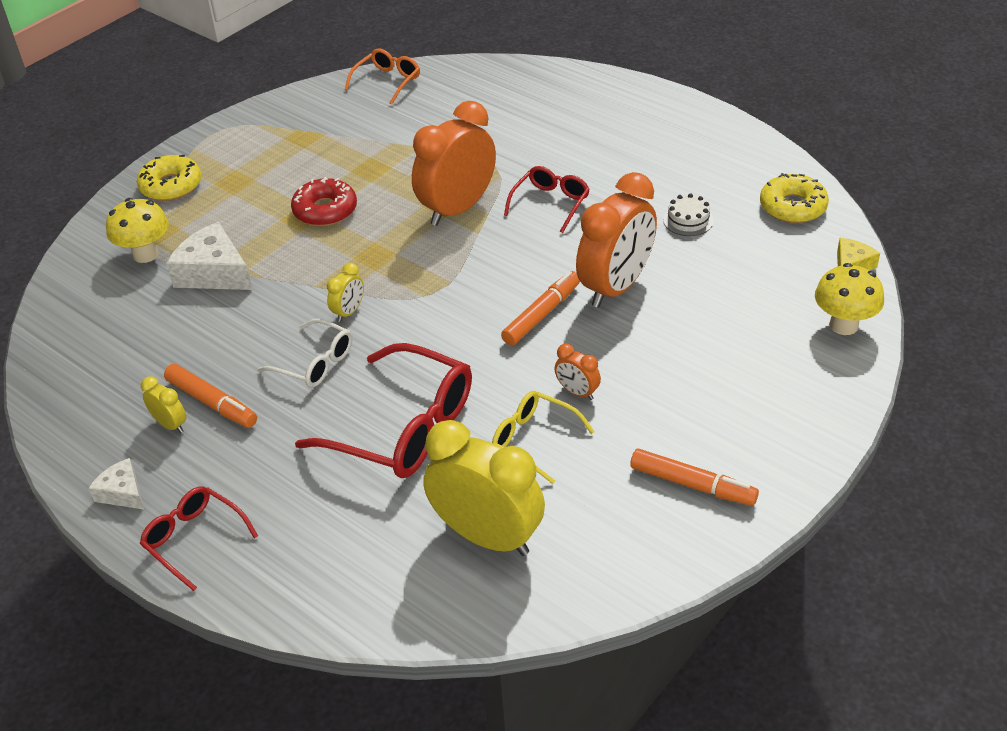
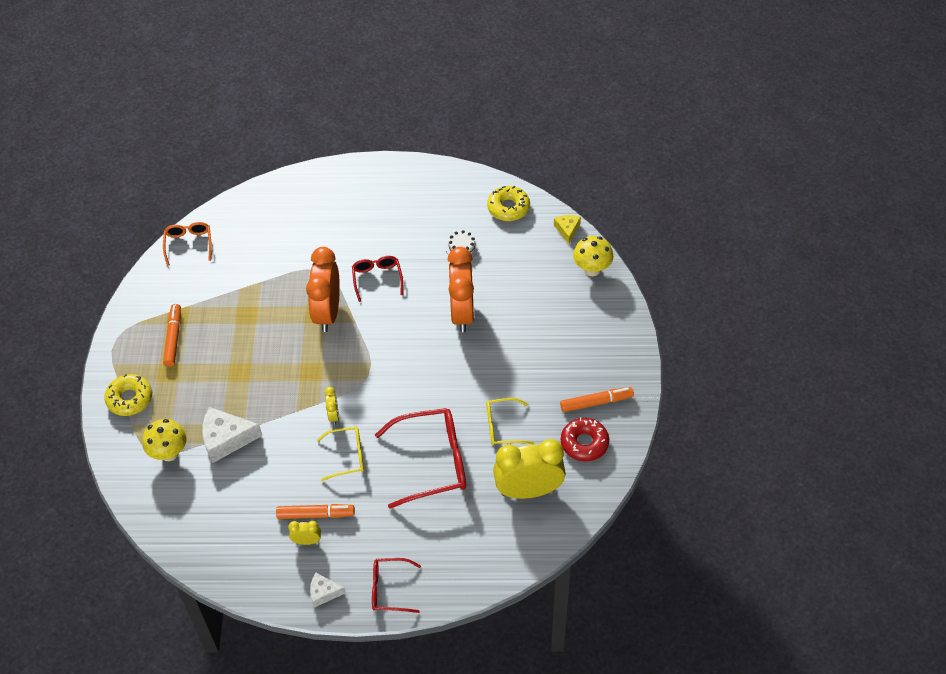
camera: 40 degrees left, 10 degrees up
(315, 363) = (347, 456): white glasses -> yellow glasses
(325, 210) = (249, 359): red donut -> red donut (584, 443)
(542, 314) = (439, 353): orange marker -> orange marker (173, 338)
(577, 392) = (499, 387): orange clock -> none

